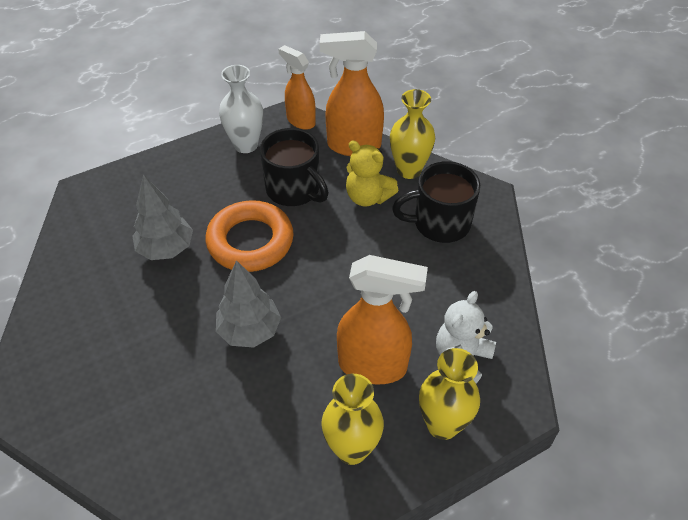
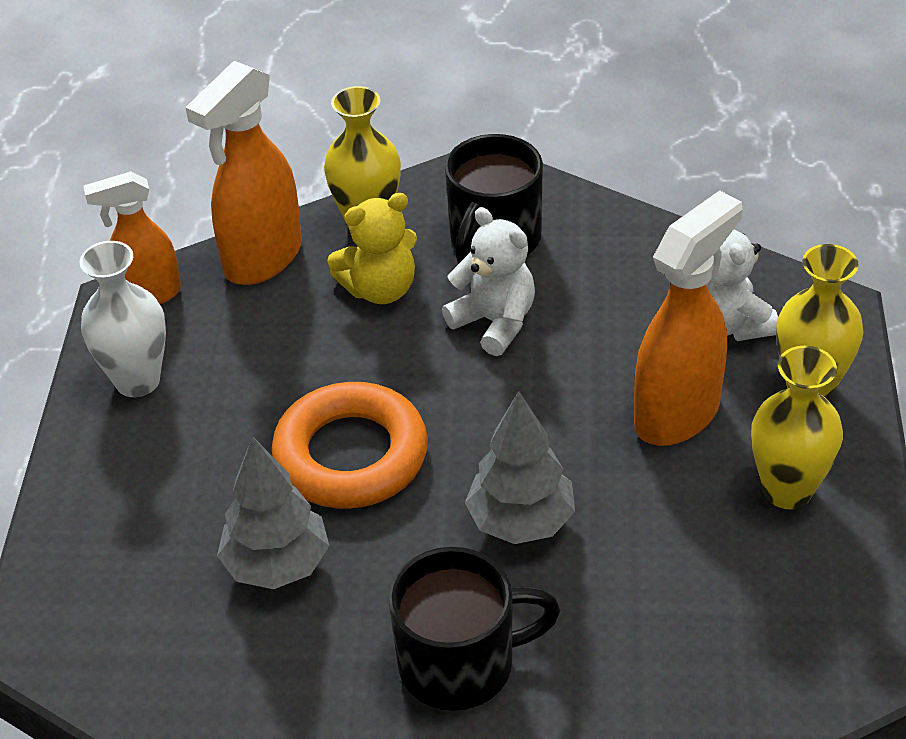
camera: 55 degrees left, 5 degrees down
(294, 190) = (291, 363): black mug -> black mug (460, 664)
(380, 253) = (494, 322): none -> white teddy bear

